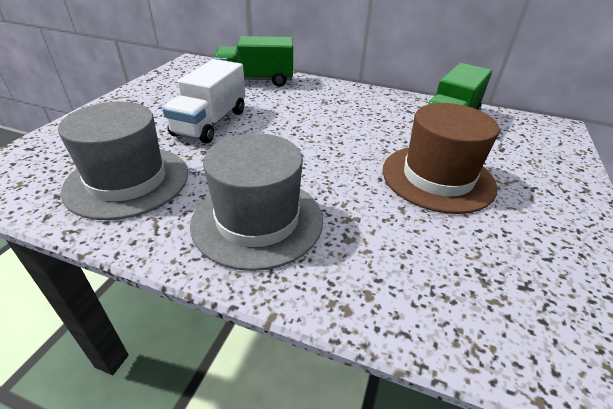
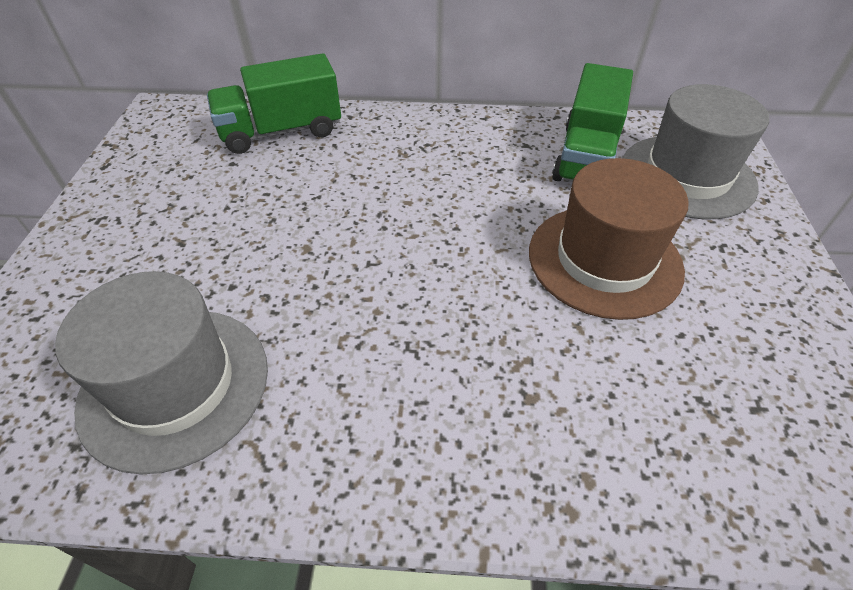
camera: 15 degrees left, 10 degrees up
(211, 123) = (250, 236): white truck -> none
(257, 220) = (400, 402): grey hat -> grey hat (687, 176)

